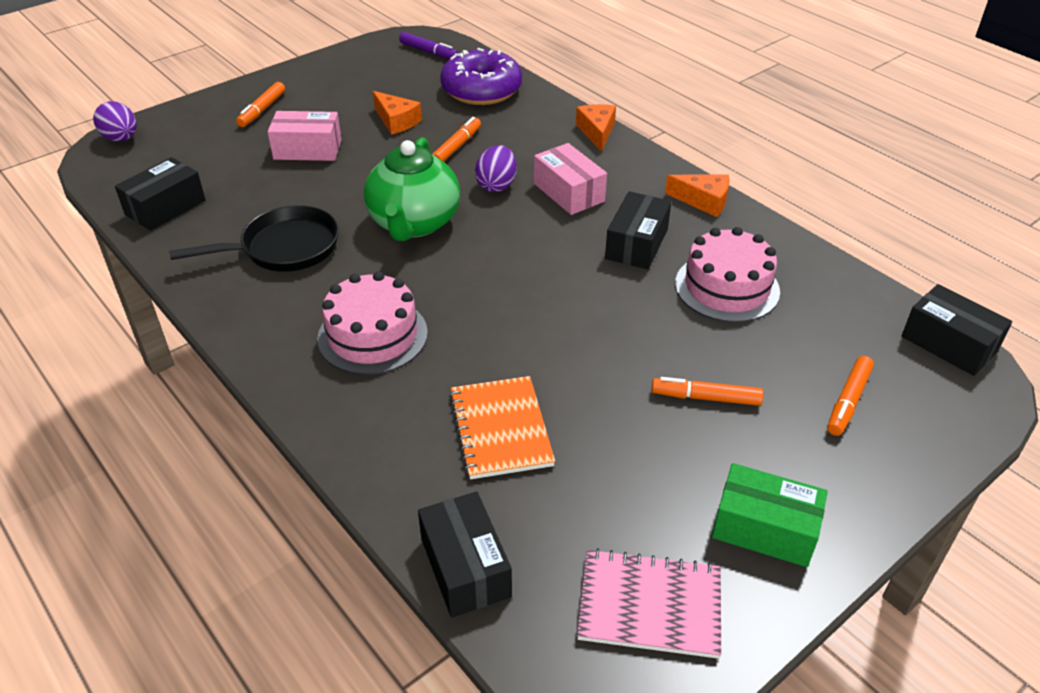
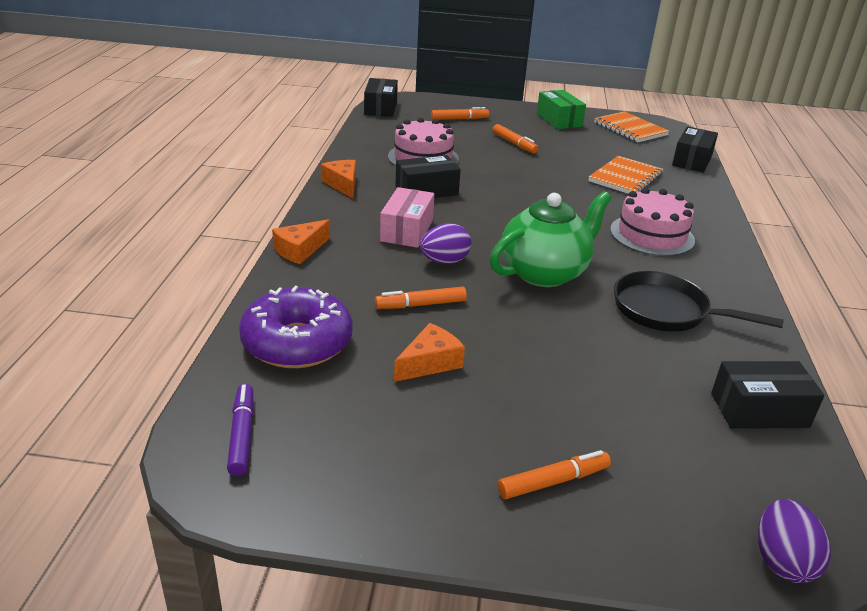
camera: 135 degrees left, 10 degrees down
(308, 149) = (556, 388): pink box -> none
(396, 121) = (430, 363): orange cheese -> orange cheese turned 45 degrees clockwise
(649, 605) = (630, 129): pink notebook -> orange notebook

